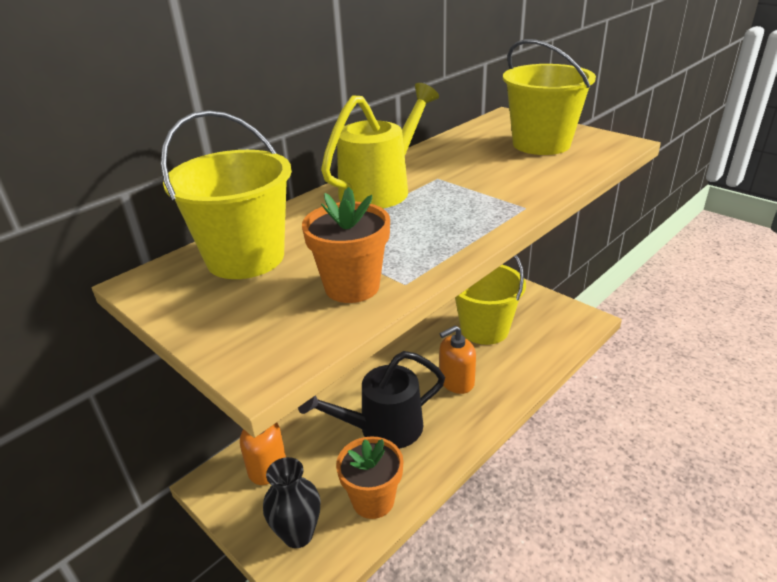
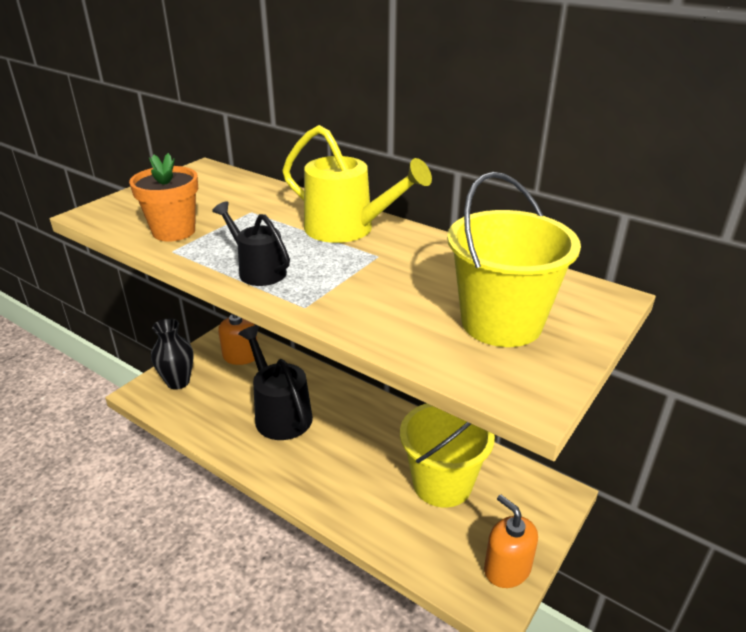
camera: 80 degrees right, 0 degrees up
(245, 258) = (227, 192): yellow bucket -> none
(373, 500) = (202, 416): orange flower pot -> none
(456, 381) = (346, 461): orange soap dispenser -> orange soap dispenser (507, 569)
(458, 230) = (257, 270): none -> black watering can

